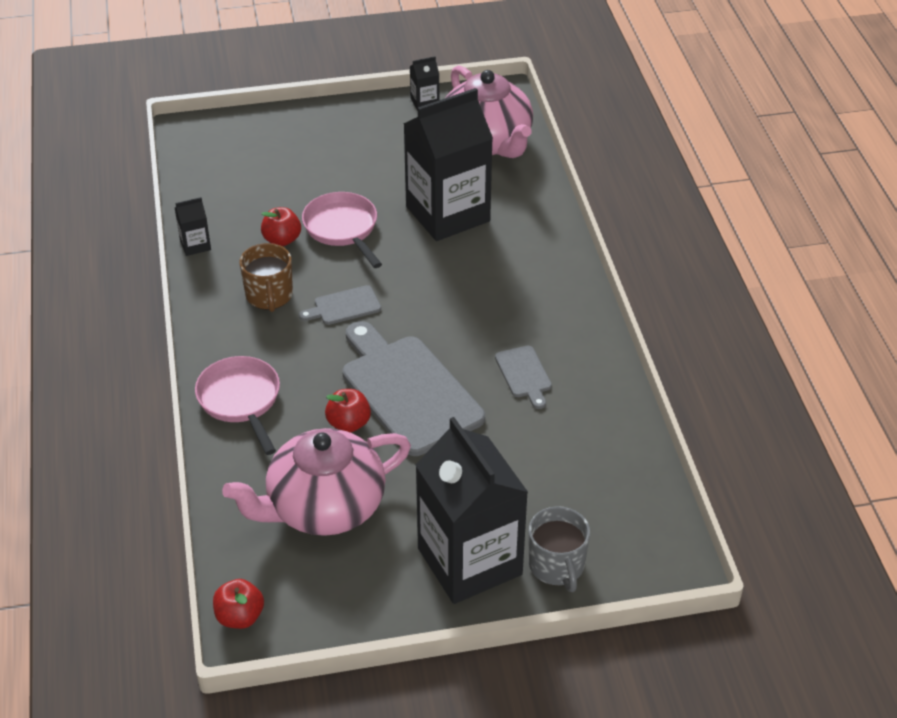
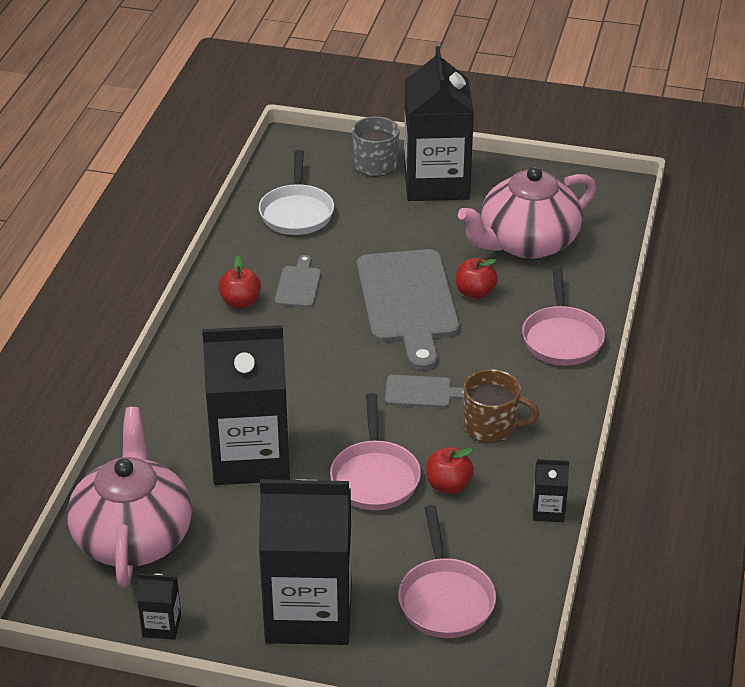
camera: 155 degrees left, 5 degrees down
(240, 617) = (621, 198): red apple -> red apple (240, 302)
(246, 168) = (445, 599): none -> pink pan
(269, 296) = (491, 426): brown mug -> brown mug turned 90 degrees clockwise
(324, 507) = (526, 243): pink teapot -> pink teapot turned 150 degrees clockwise
(334, 135) = (309, 612): none -> black carton
(592, 461) = (296, 212): none -> white pan

